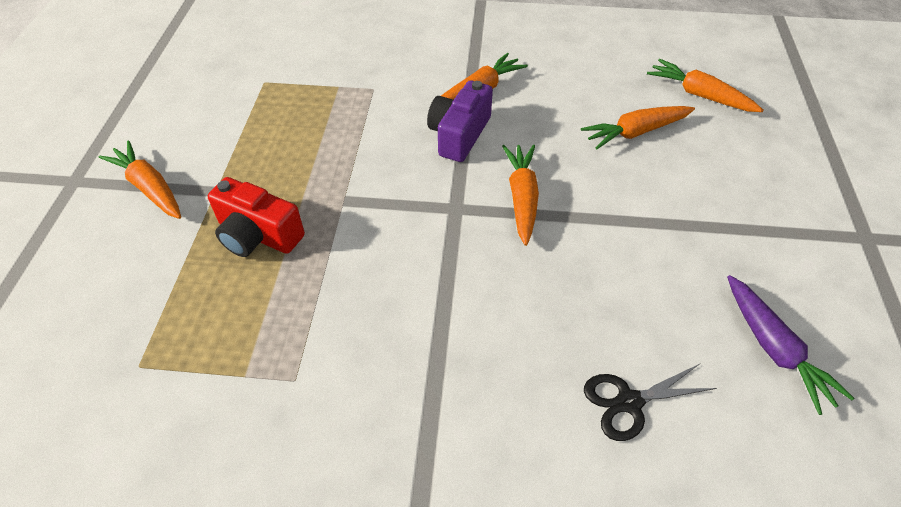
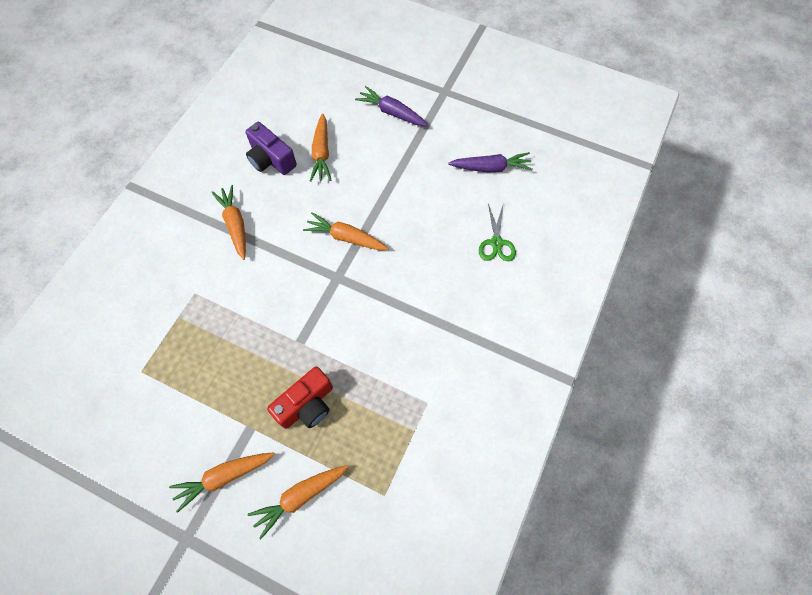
camera: 70 degrees left, 15 degrees up
(459, 134) = (273, 252): purple camera -> purple camera (271, 159)
(629, 402) = (496, 243): black scissors -> green scissors
(699, 95) = (307, 104): orange carrot -> orange carrot (300, 497)
(765, 184) = (392, 112): none -> purple carrot

